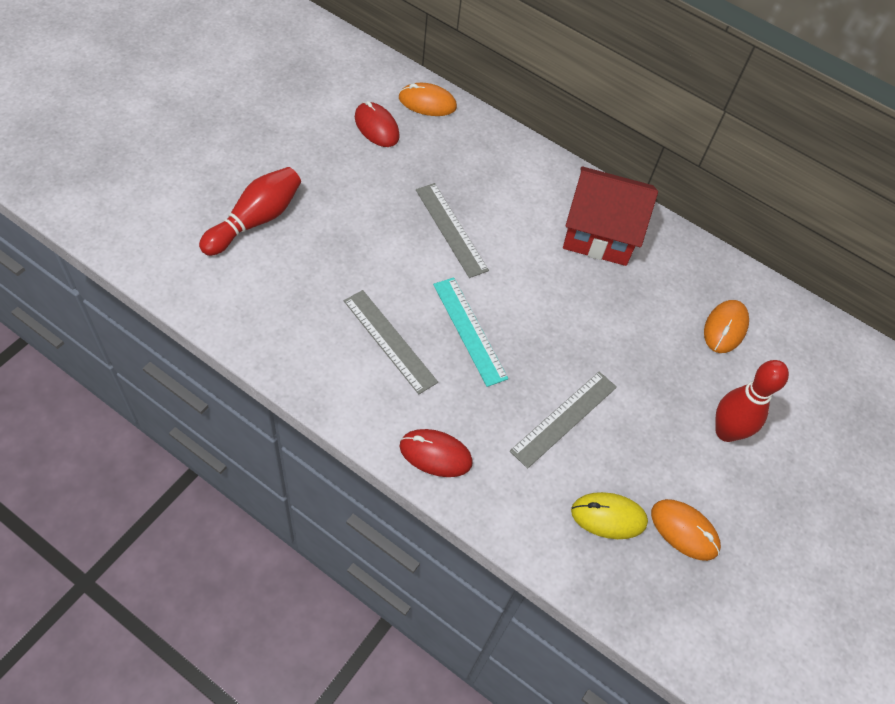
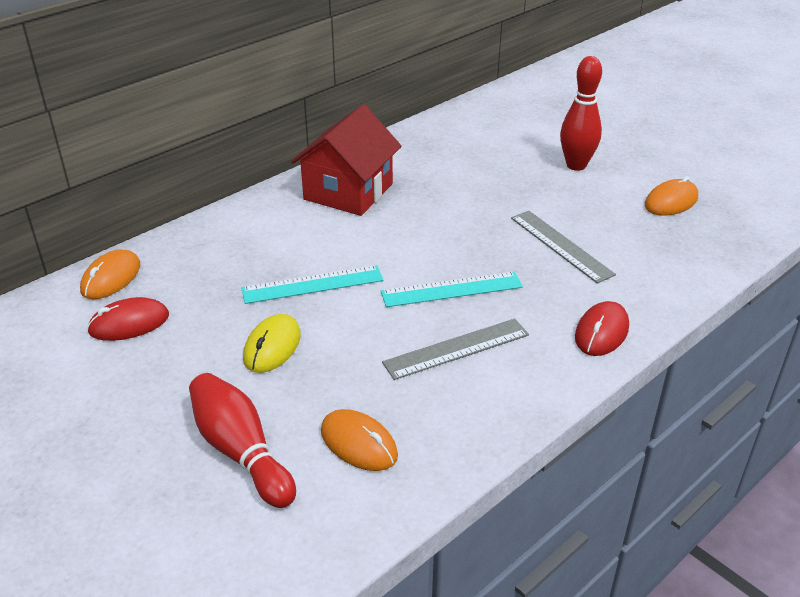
camera: 70 degrees left, 20 degrees down
(451, 229) = (313, 285): grey ruler -> turquoise ruler
(608, 517) = (662, 237): yellow mouse -> yellow mouse (272, 347)
(725, 328) = (471, 147): orange mouse -> orange mouse (359, 443)

